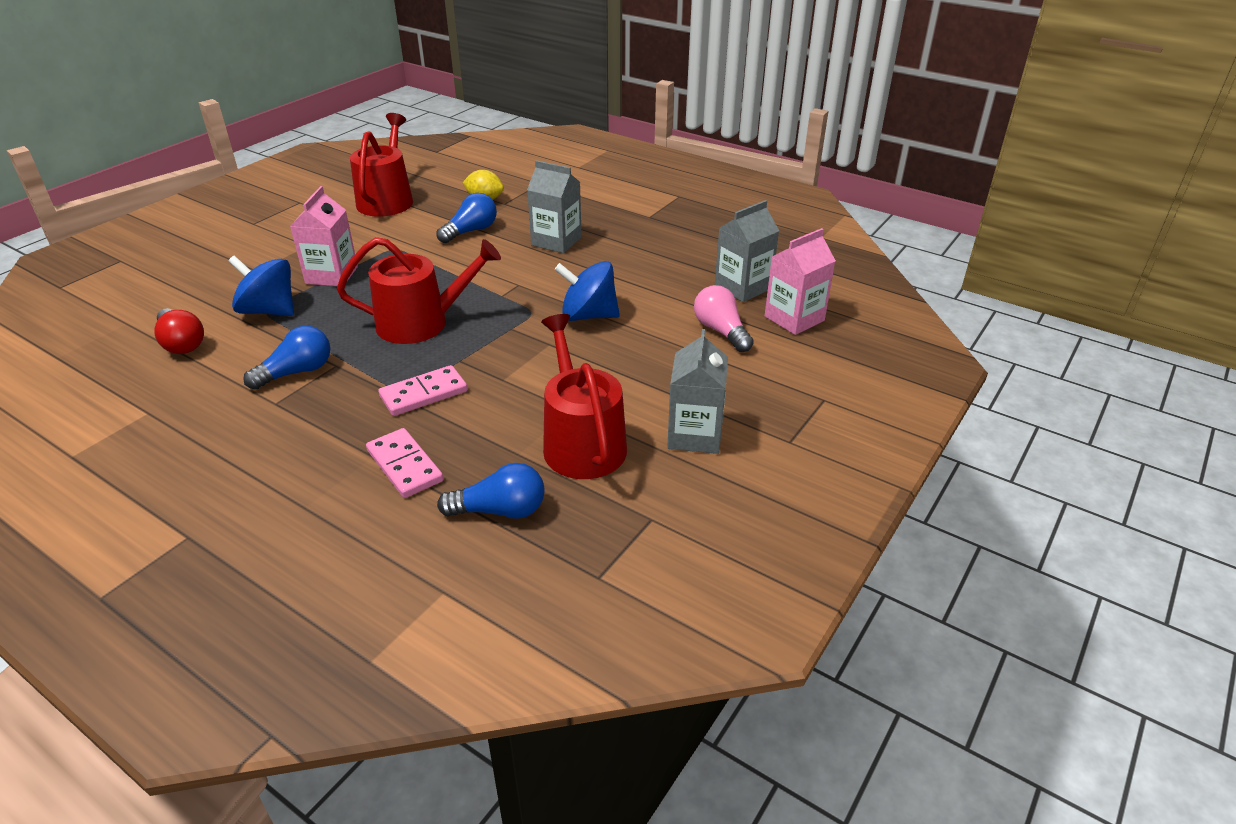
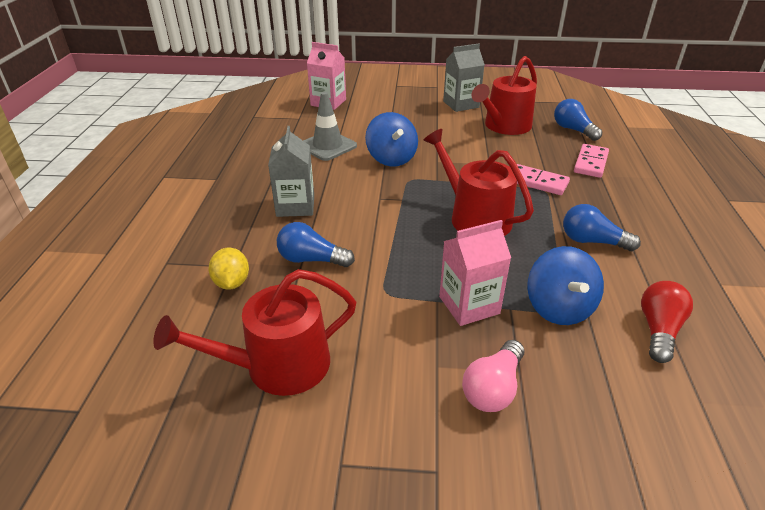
camera: 120 degrees left, 0 degrees up
(660, 285) = (327, 146): none -> grey traffic cone
(721, 331) = (363, 117): pink light bulb -> pink light bulb (493, 388)
(742, 287) = (305, 121): grey carton -> none

